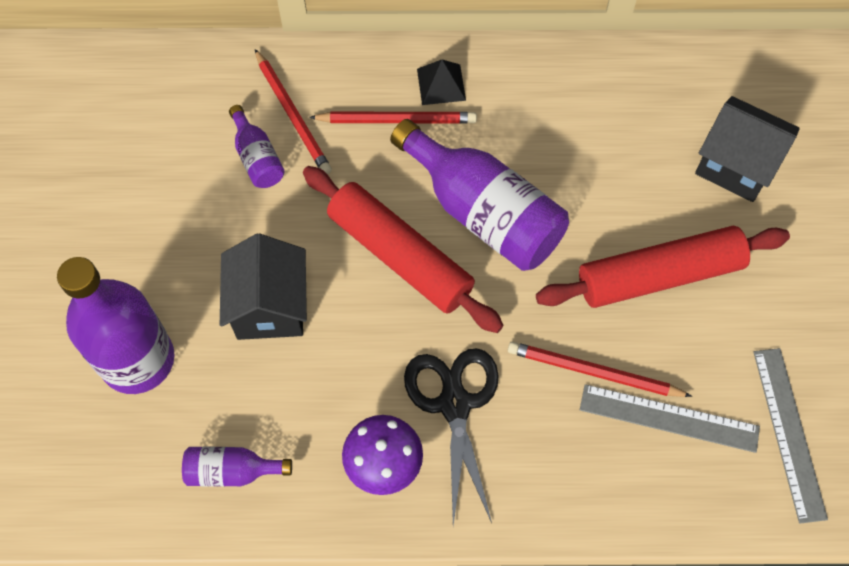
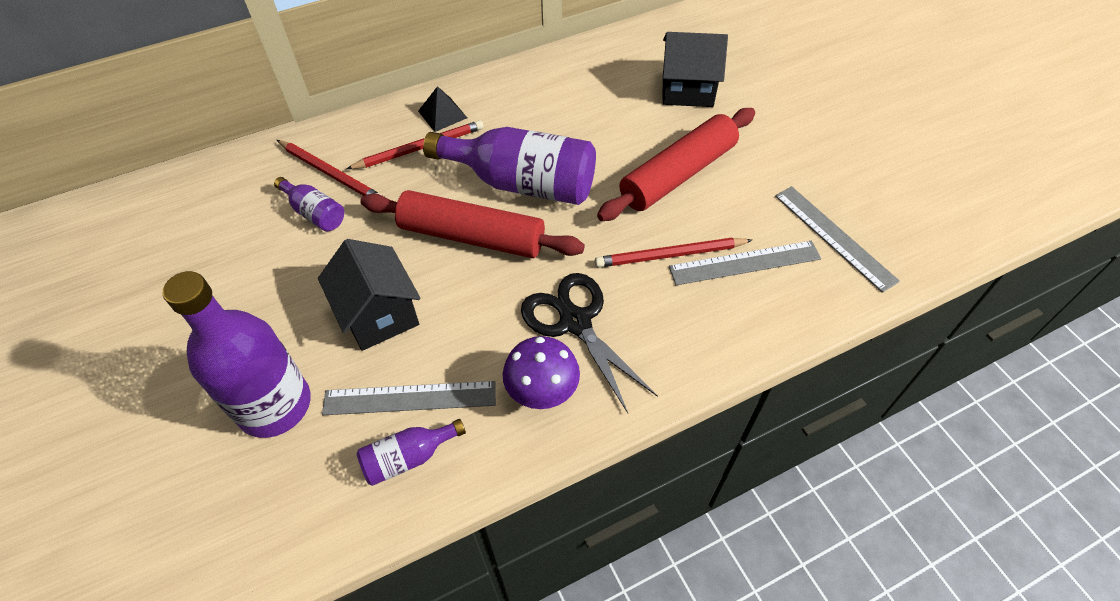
camera: 25 degrees left, 10 degrees down
(259, 411) = (410, 398): none -> grey ruler

